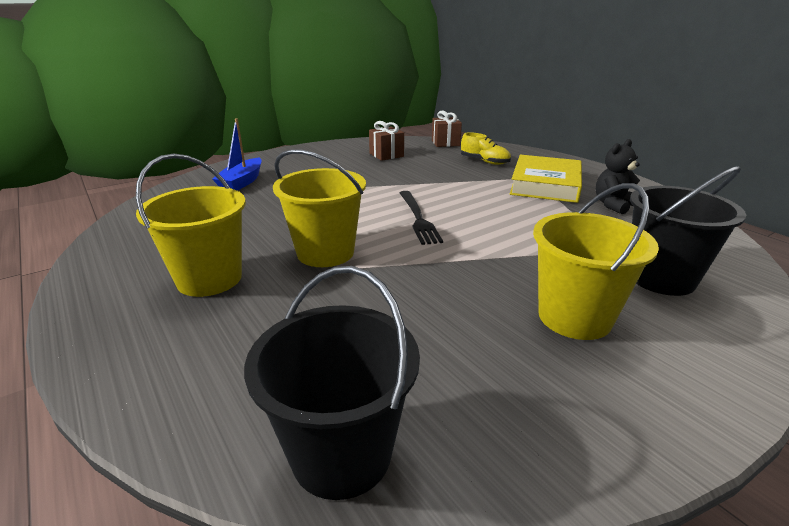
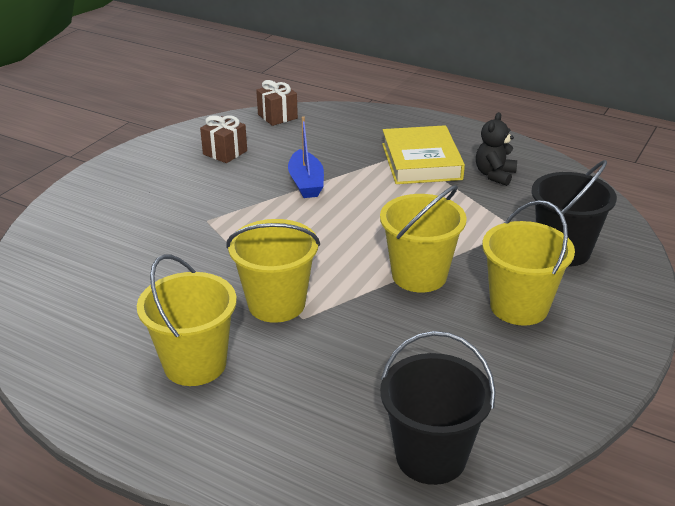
camera: 25 degrees left, 5 degrees up
(242, 182) = (93, 237): blue boat -> blue boat (306, 183)
(418, 218) = (330, 239): black fork -> none
(479, 262) = (419, 275): none -> yellow bucket
(484, 162) = (341, 139): yellow shoe -> none

